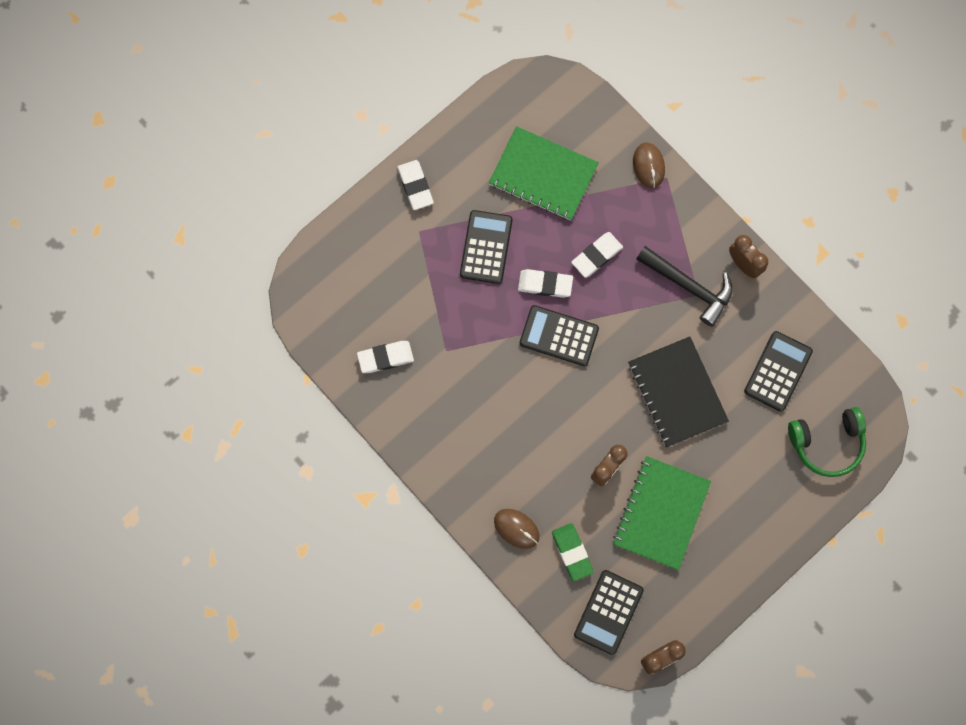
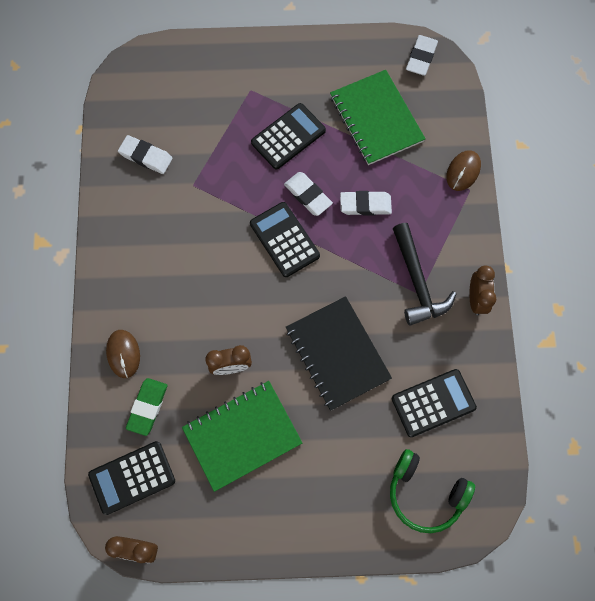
camera: 40 degrees right, 5 degrees down
(415, 186) = (276, 58): white eraser -> white eraser (421, 57)
(677, 392) = (337, 353): black notebook -> black notebook turned 45 degrees counterclockwise

